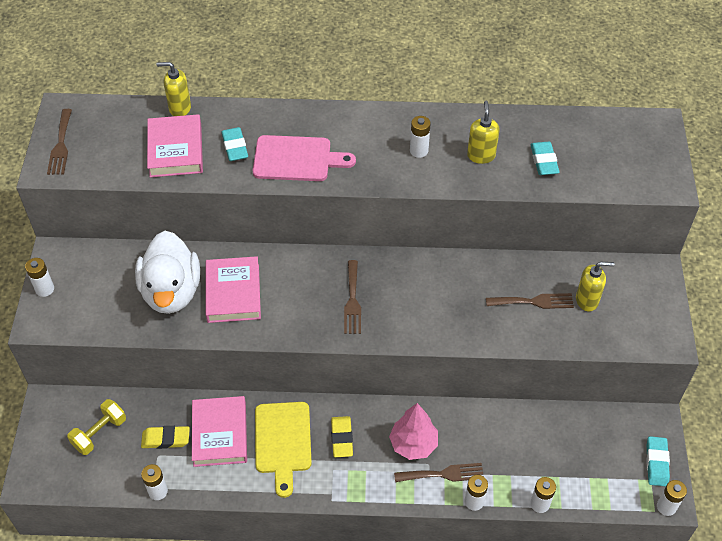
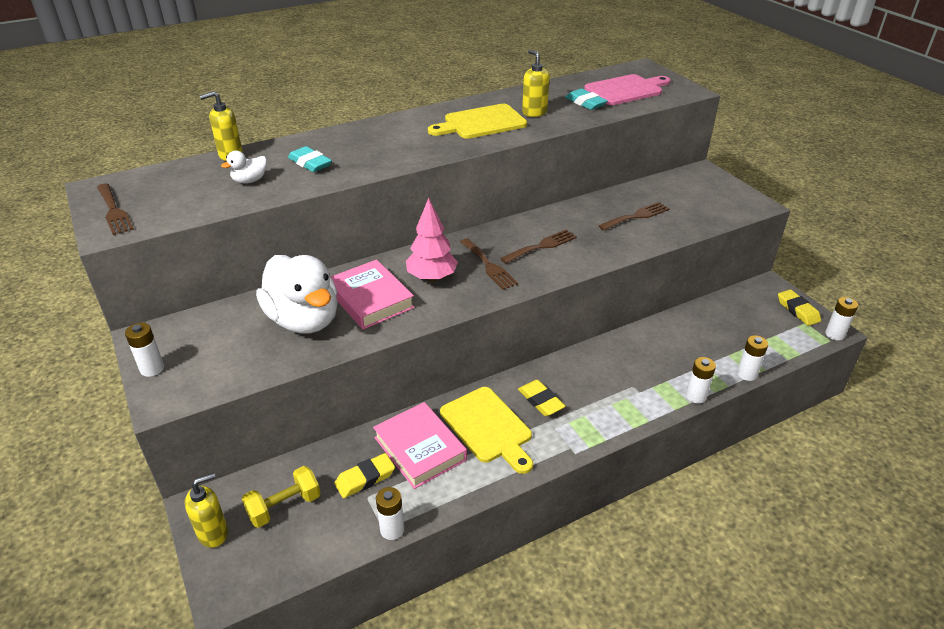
camera: 30 degrees left, 15 degrees down
(99, 433) = (284, 506): yellow dumbbell -> yellow dumbbell turned 45 degrees clockwise
(175, 150) = (250, 181): pink book -> white duck
(297, 159) = (378, 155): pink cutting board -> pink cutting board (626, 90)
(413, 444) = (606, 378): pink tree -> pink tree (432, 277)
(419, 151) = (481, 123): white battery -> yellow cutting board
(443, 474) = (652, 388): brown fork -> brown fork (542, 246)
(587, 300) = (674, 202): yellow soap dispenser -> yellow soap dispenser (213, 533)
(656, 463) = (797, 310): turquoise eraser -> yellow eraser

